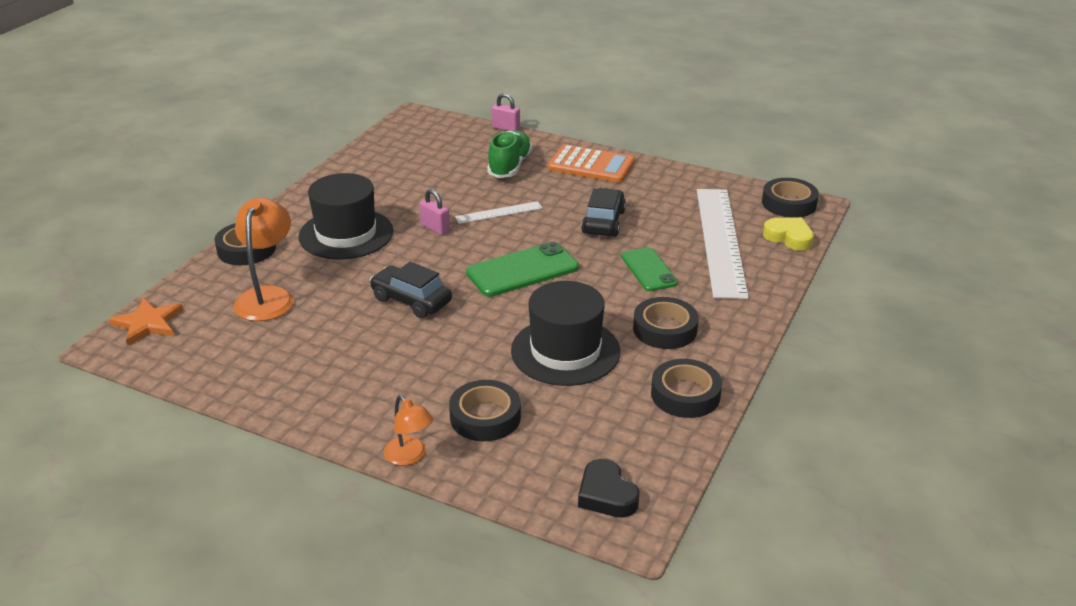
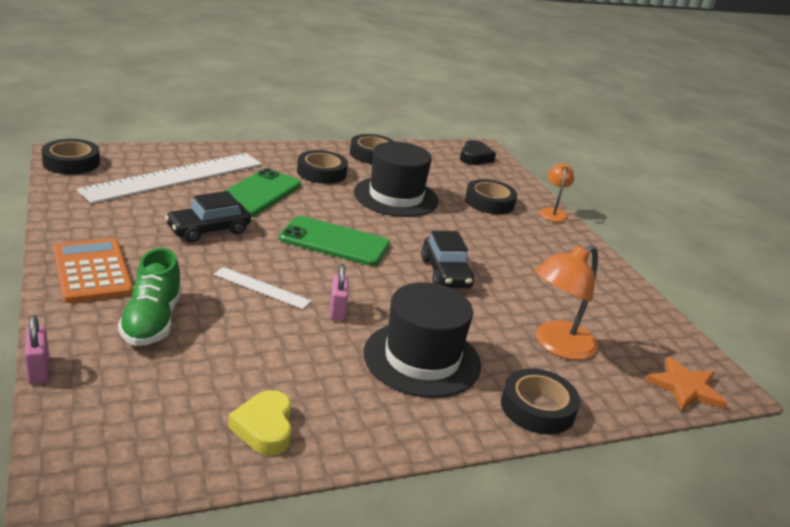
camera: 140 degrees left, 5 degrees down
(509, 166) = (152, 321): green shoe -> green shoe turned 60 degrees counterclockwise
(648, 270) = (258, 194): green phone -> green phone, size x1.51
(789, 237) = (135, 154): yellow heart -> yellow heart (264, 428)

